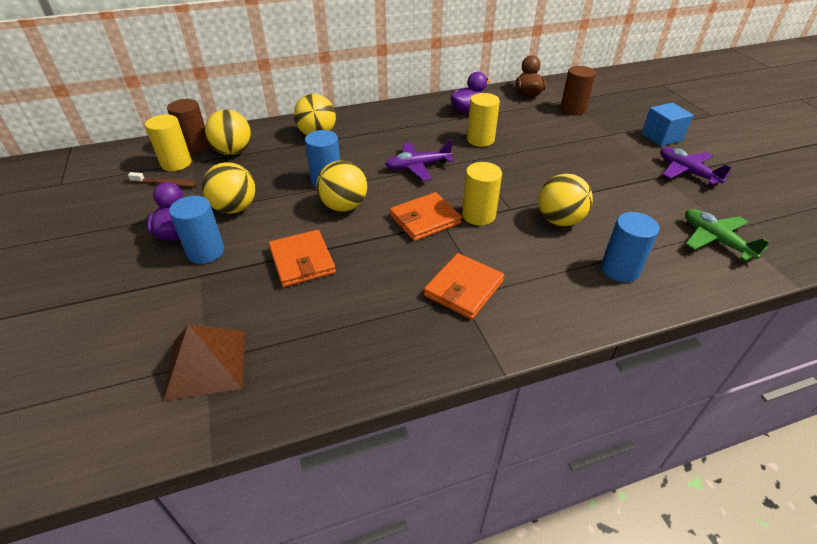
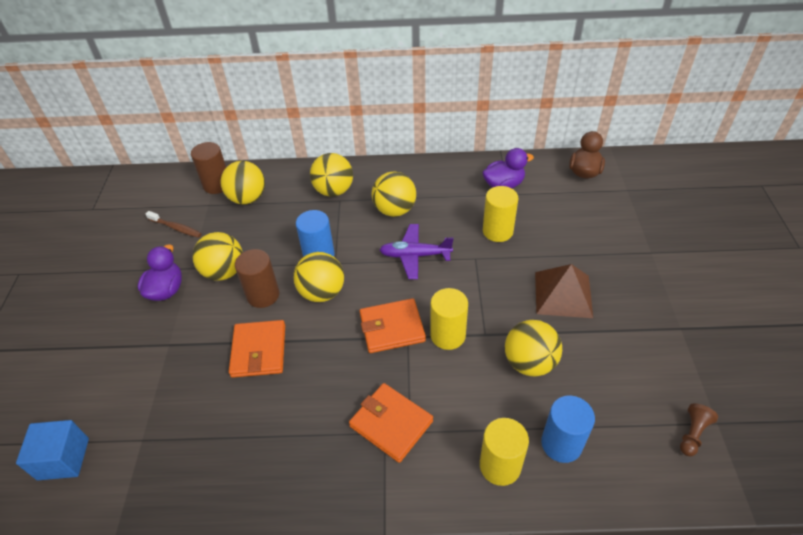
camera: 20 degrees right, 5 degrees up
(176, 163) = (193, 204): yellow cylinder -> yellow cylinder (500, 466)
(206, 252) = (182, 319): blue cylinder -> none
(206, 364) = (141, 443): brown pyramid -> brown pyramid (563, 294)
(382, 139) = (394, 210): none -> yellow ball
(463, 288) = (391, 423): orange wallet -> orange wallet turned 75 degrees clockwise
(572, 110) = (625, 206): brown cylinder -> brown cylinder (263, 295)
(661, 137) = (713, 269): blue cube -> blue cube (63, 459)
(686, 172) = (714, 329): purple plane -> none
(715, 240) = (692, 434): green plane -> brown pawn

